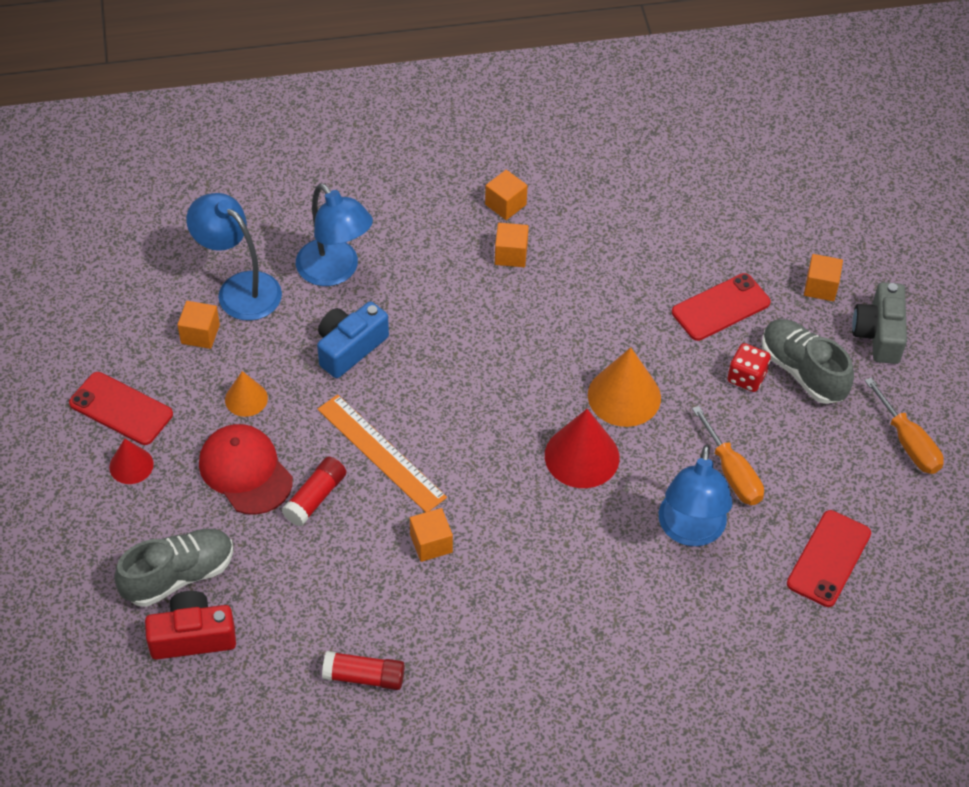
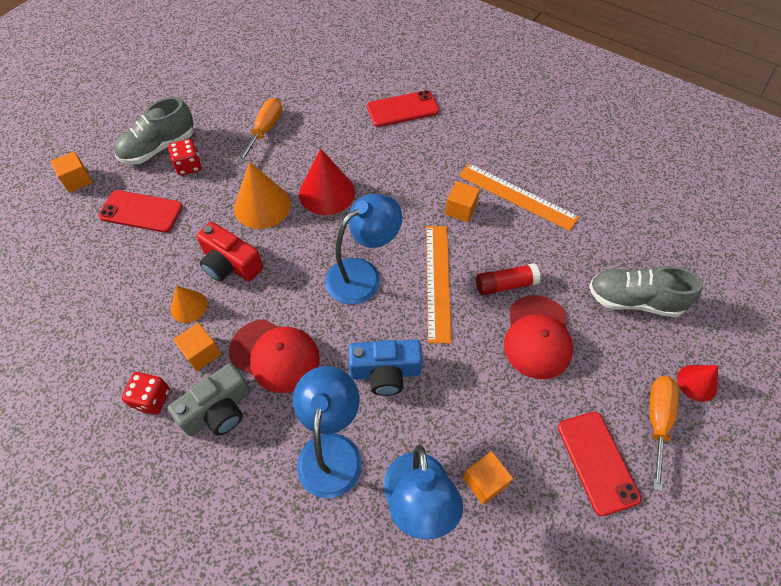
camera: 135 degrees left, 5 degrees up
(131, 465) = (619, 405): red cone -> red cone (697, 382)
(192, 636) = (649, 259): red camera -> red camera (230, 264)
(246, 399) = (494, 392): orange cone -> orange cone (189, 306)
(364, 677) = (561, 173): red glue stick -> none
(388, 607) = (517, 196): none -> orange ruler
(452, 294) = (275, 355): none -> red cap
(505, 204) = (152, 399): orange cube -> red dice
(690, 531) = (321, 121): blue lamp -> blue lamp (363, 275)
(802, 371) = (159, 147): grey shoe -> grey shoe turned 45 degrees clockwise
(828, 558) = (277, 70): red phone -> red phone (402, 109)
(879, 334) = (95, 135): grey camera -> grey camera (218, 410)
(908, 443) = (169, 84): orange screwdriver -> orange screwdriver (657, 421)

